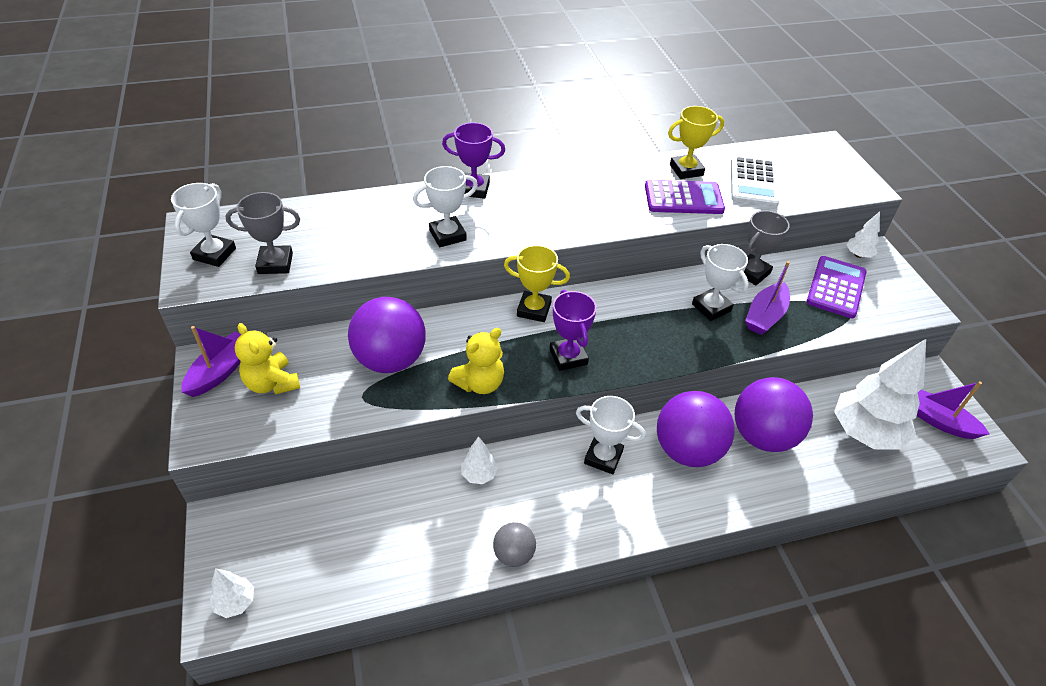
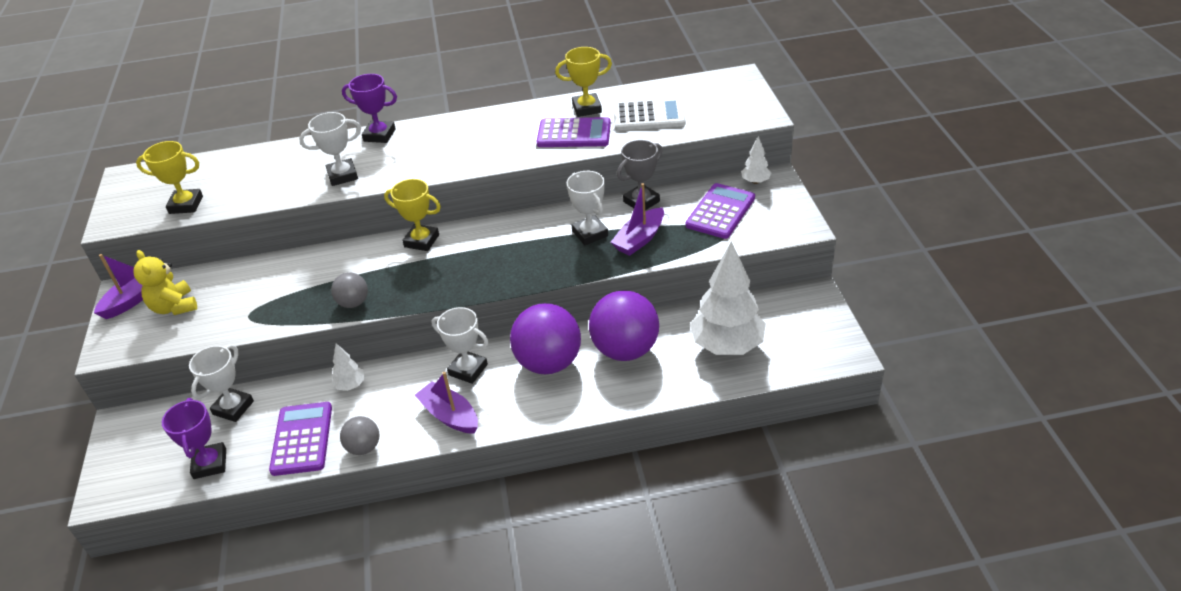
camera: 10 degrees right, 5 degrees down
(214, 254) = (137, 199): white trophy -> white trophy (233, 408)
(235, 602) = (120, 483): white tree -> none
(275, 263) = (186, 205): grey trophy -> yellow trophy
(390, 360) = (280, 286): purple ball -> none
(440, 543) = (302, 439): none -> purple calculator
(479, 383) = (353, 303): yellow teddy bear -> grey ball
(568, 357) = (440, 279): purple trophy -> purple trophy (210, 463)
(753, 182) = (649, 116): white calculator -> white calculator turned 105 degrees counterclockwise
(938, 420) = (805, 333): purple boat -> purple boat (450, 415)

